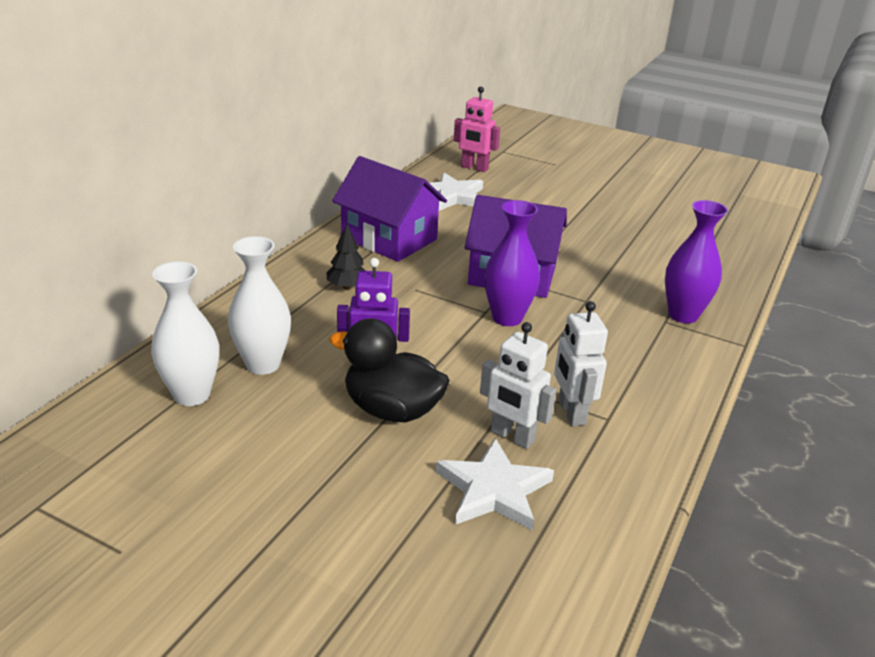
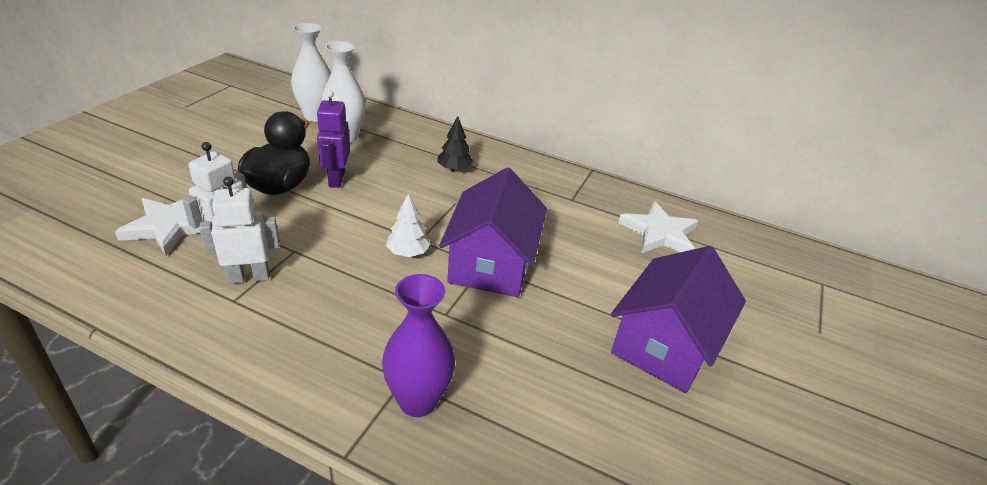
camera: 85 degrees right, 5 degrees up
(389, 239) = (545, 191): purple house -> purple house (665, 344)
(474, 168) = (748, 254): pink robot -> none
(507, 318) = (408, 252): purple vase -> white tree

